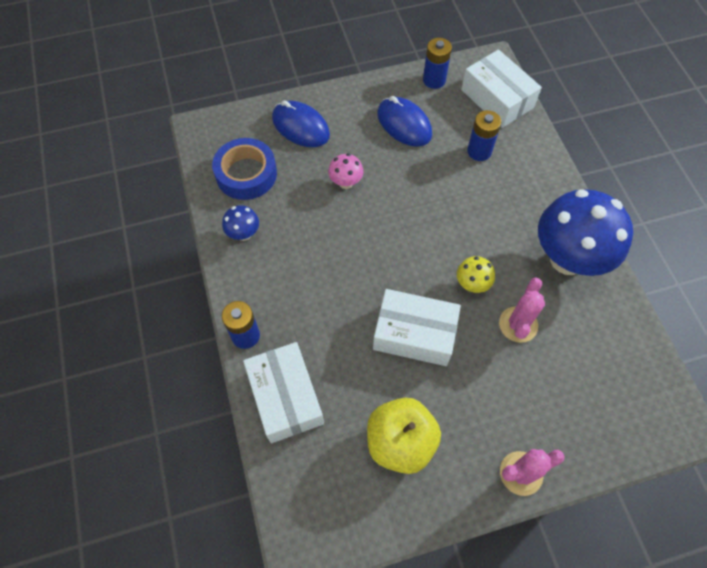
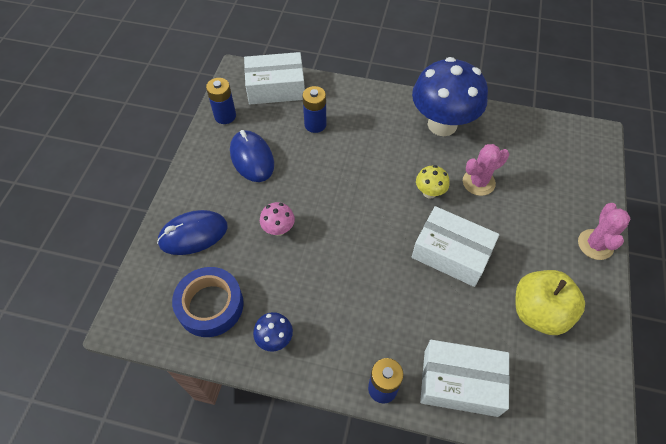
camera: 60 degrees left, 5 degrees down
(404, 124) = (252, 158): blue mouse -> blue mouse turned 75 degrees clockwise
(414, 334) = (451, 253): white box -> white box turned 75 degrees clockwise
(518, 324) = (478, 182): pink cactus -> pink cactus turned 75 degrees counterclockwise

